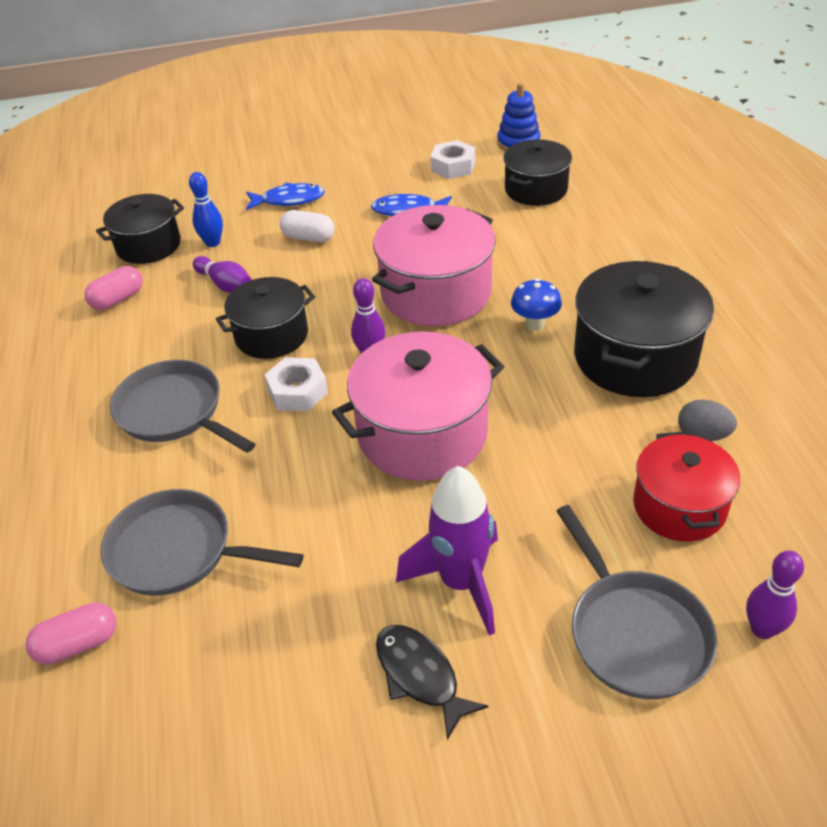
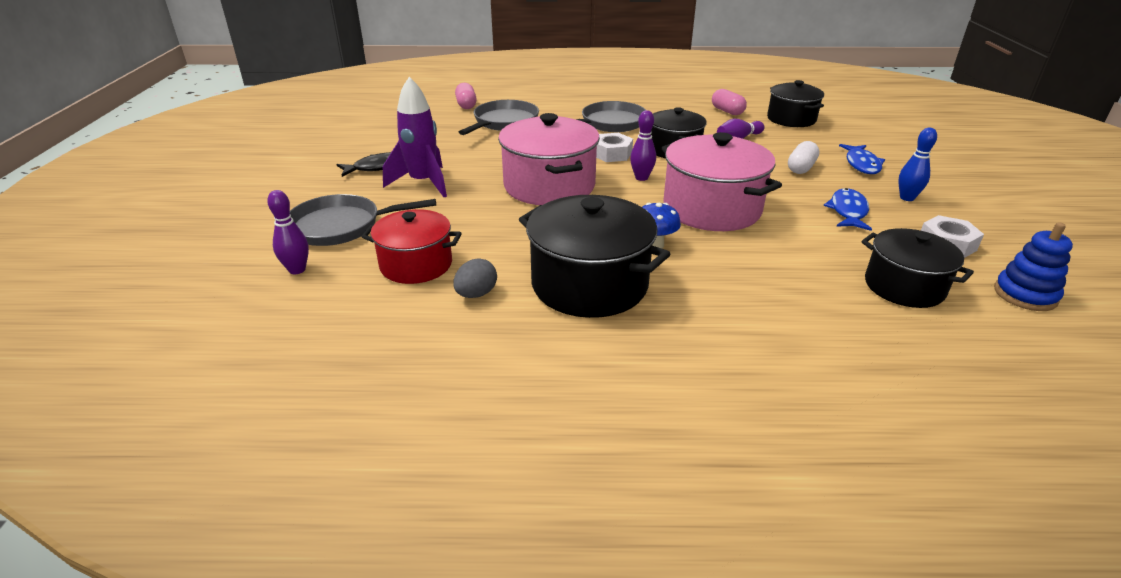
camera: 100 degrees right, 10 degrees down
(213, 243) = (794, 137): blue bowling pin -> blue bowling pin (907, 198)

